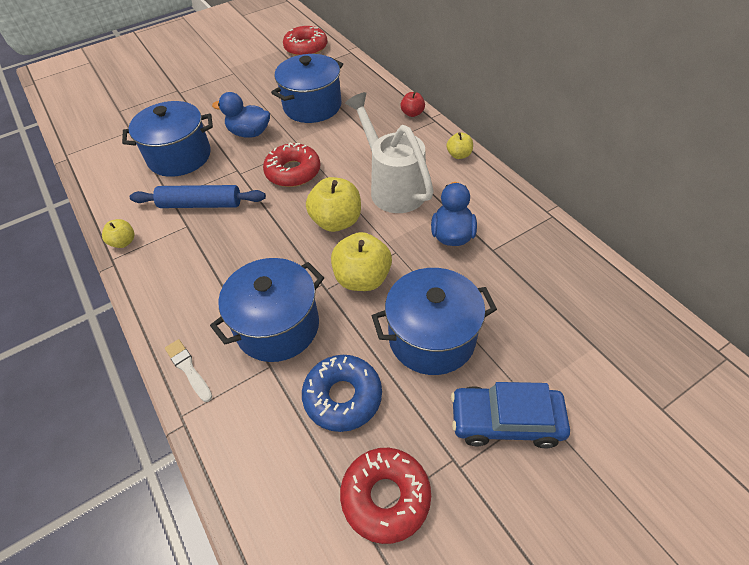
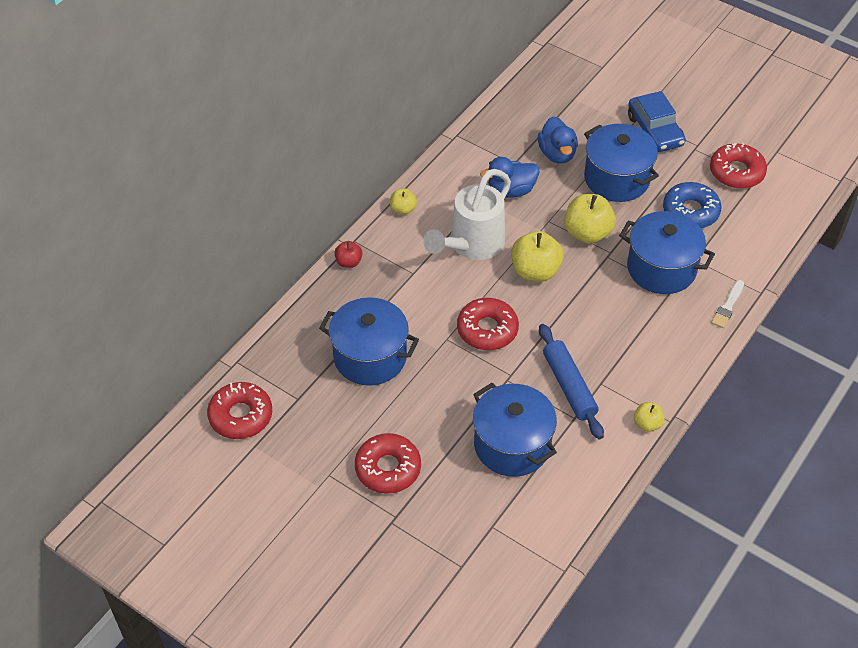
camera: 115 degrees left, 0 degrees up
(215, 96) = (388, 468): none -> red donut
(249, 133) = (443, 397): blue duck -> blue duck (557, 154)

